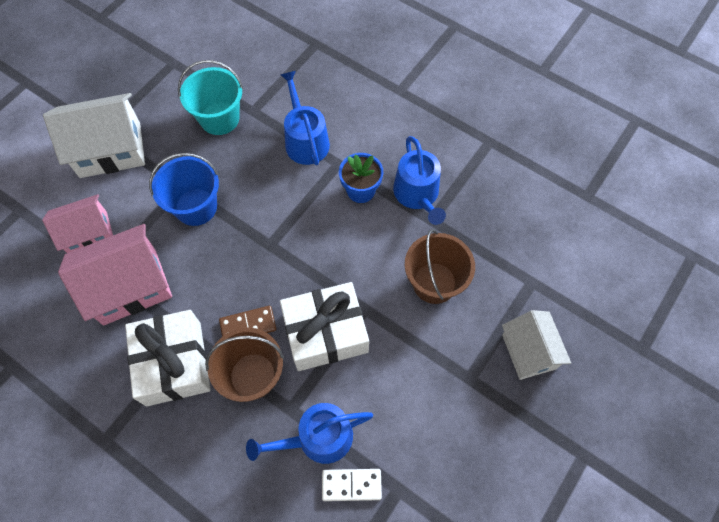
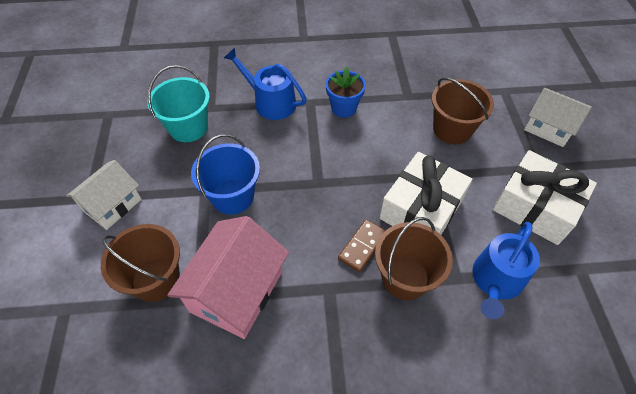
camera: 40 degrees left, 10 degrees down
(88, 233) = (156, 279): pink house -> brown bucket
(110, 150) = (112, 205): white house -> white house, size x0.65
(173, 363) = (335, 319): white gift -> white gift (535, 207)
(351, 485) = (551, 292): white domino -> none
(417, 194) = (383, 87): blue watering can -> none

